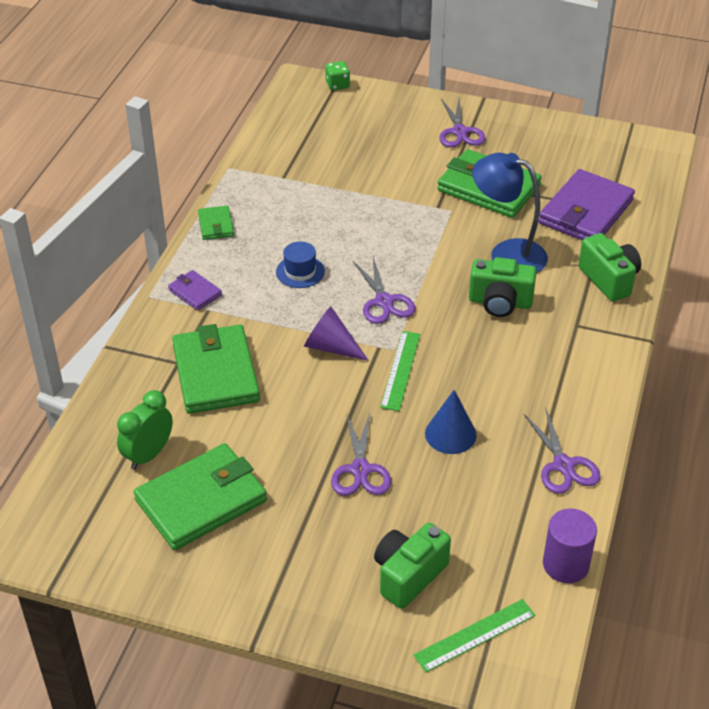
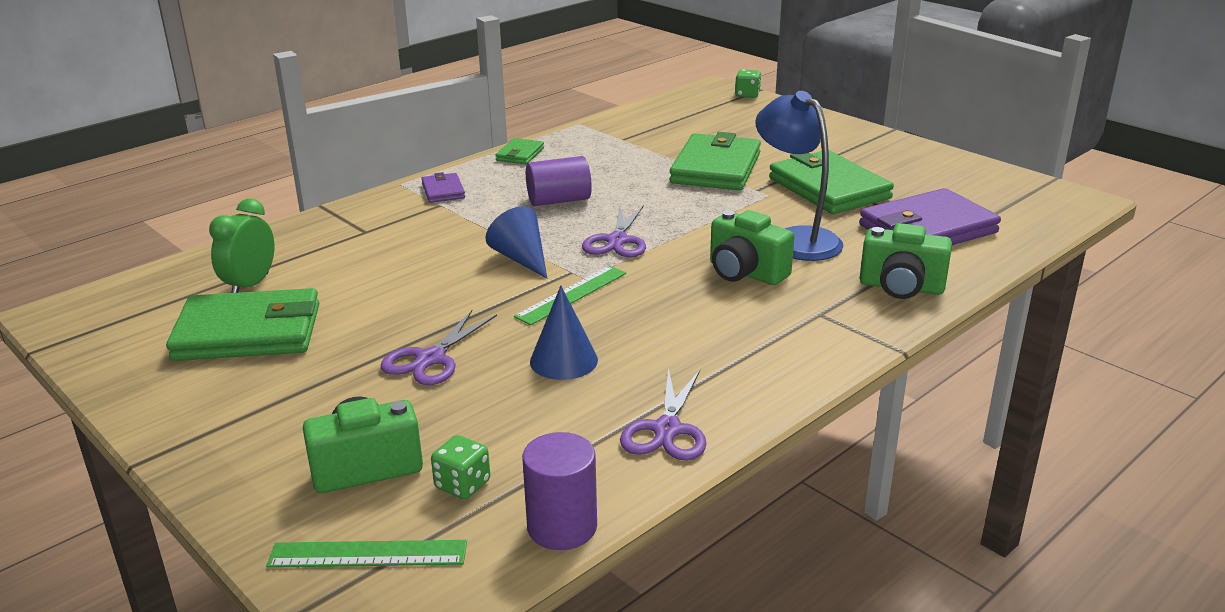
camera: 30 degrees right, 15 degrees down
(148, 455) = (250, 285): green clock -> green clock turned 45 degrees counterclockwise
(215, 373) = (388, 247): green wallet -> green wallet (716, 168)
(300, 272) = (559, 200): blue hat -> purple cylinder
(331, 347) = (521, 258): purple cone -> blue cone
(460, 132) = (840, 145): purple scissors -> none
(481, 561) = (462, 484): none -> green dice
(609, 279) = (901, 287): green camera -> green camera turned 105 degrees clockwise

